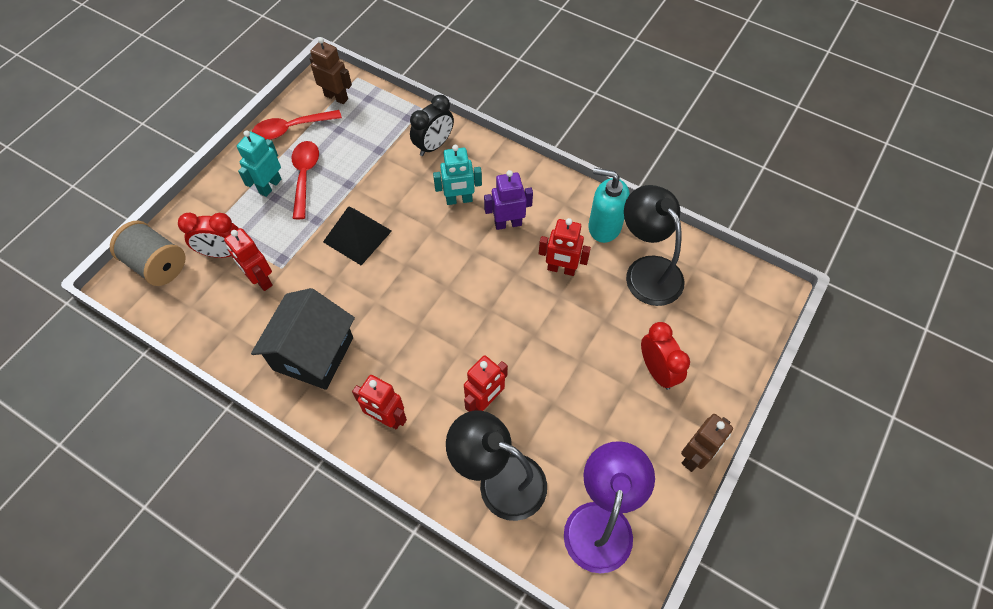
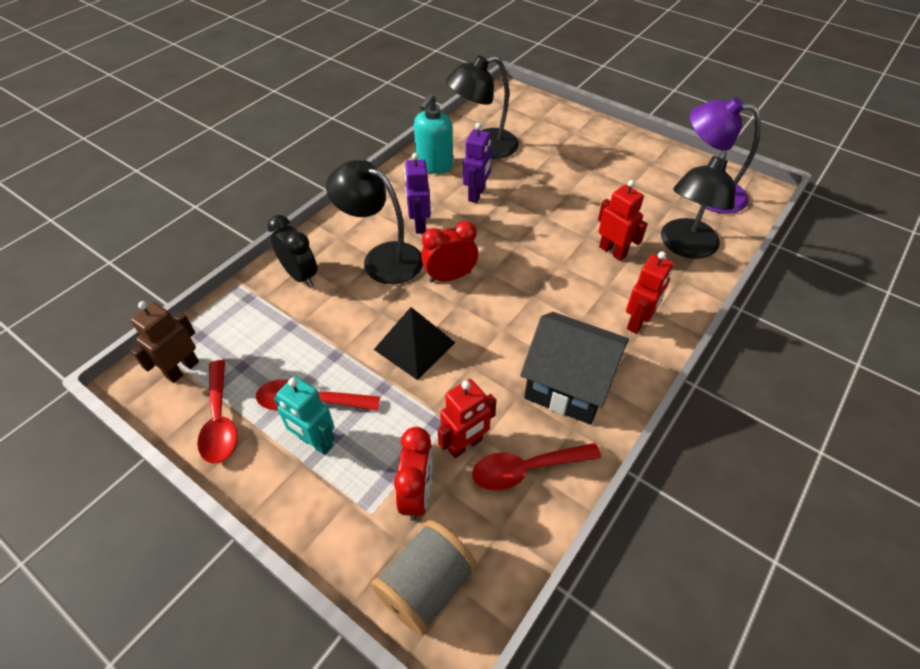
camera: 85 degrees left, 10 degrees down
(236, 322) = (526, 469): none -> red spoon
(459, 200) = (382, 258): turquoise robot -> black lamp
(561, 269) = (477, 194): red robot -> purple robot
(657, 371) = (577, 152): red clock -> red clock (450, 276)
(695, 456) = (646, 143): brown robot -> none

